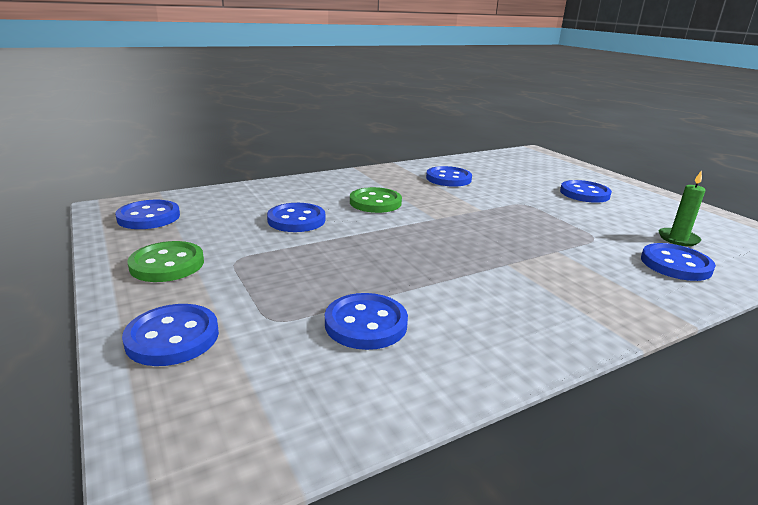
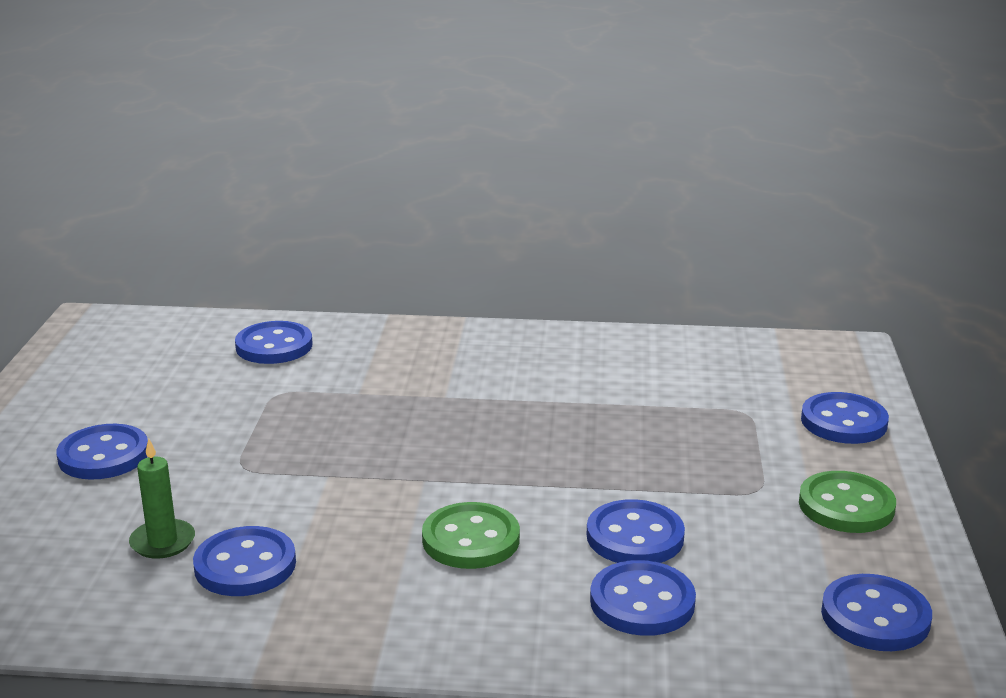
camera: 145 degrees left, 0 degrees up
(366, 324) = (664, 386): blue button -> blue button (642, 602)
(678, 239) = (189, 364): green candle -> green candle (162, 542)

